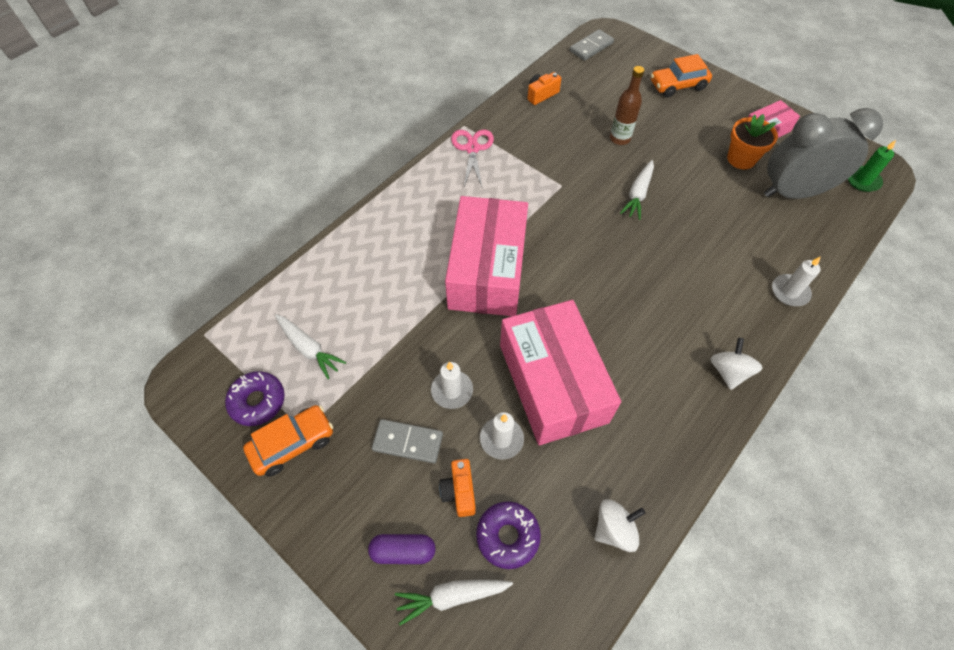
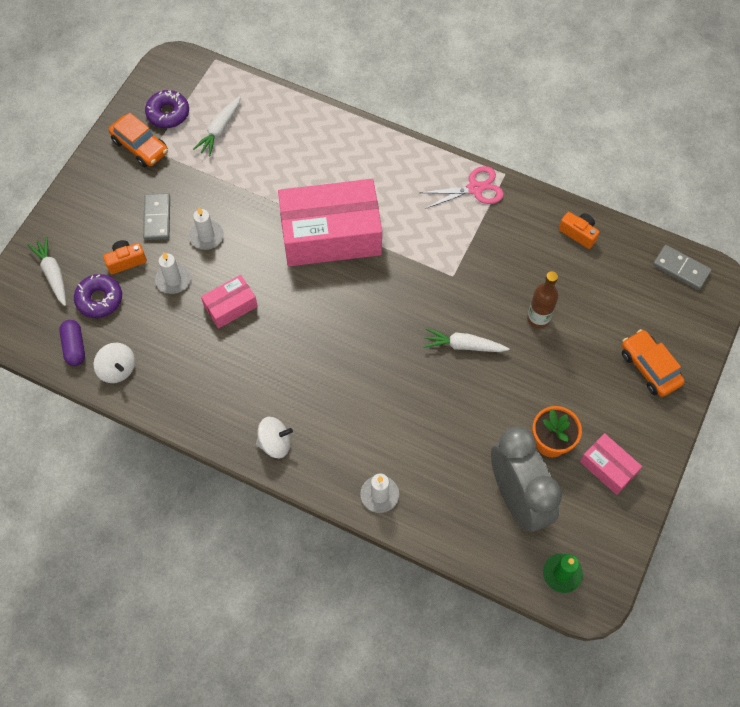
camera: 75 degrees right, 5 degrees up
(403, 551) = (77, 237): purple capsule -> purple capsule (74, 347)
(552, 383) = (230, 306): pink box -> pink box, size x0.47

